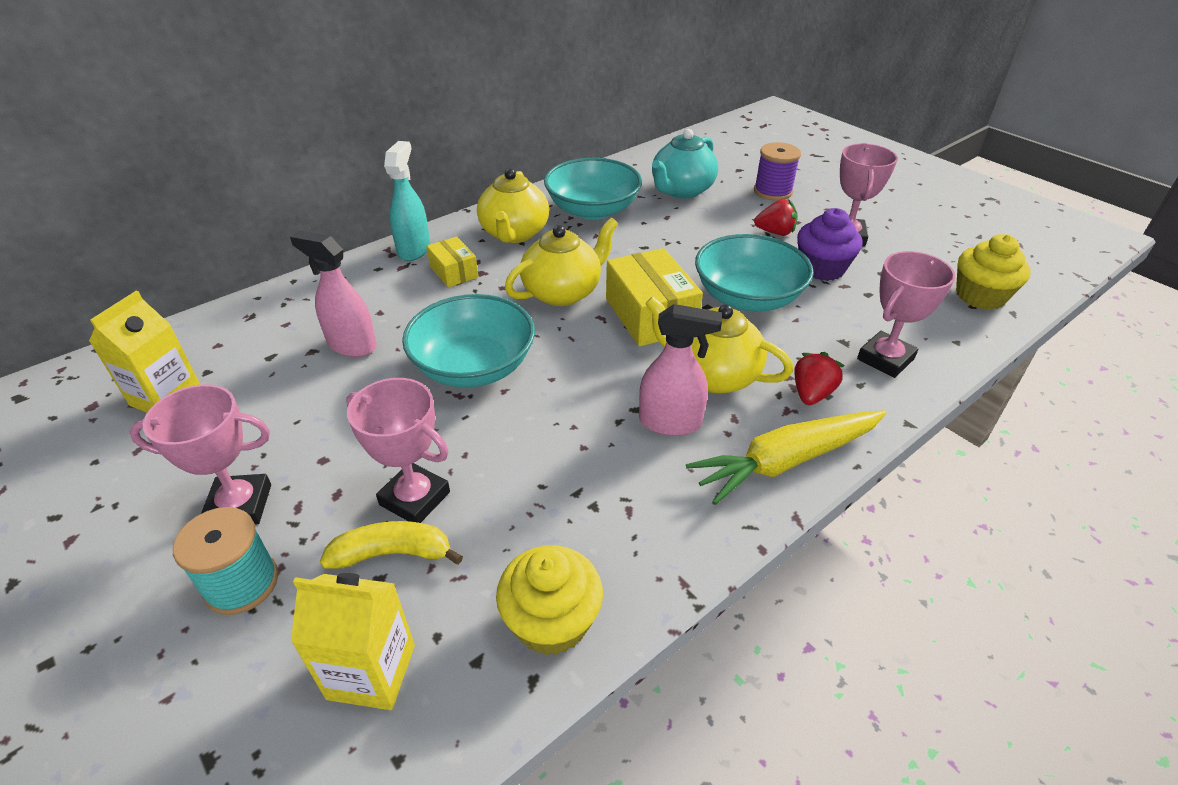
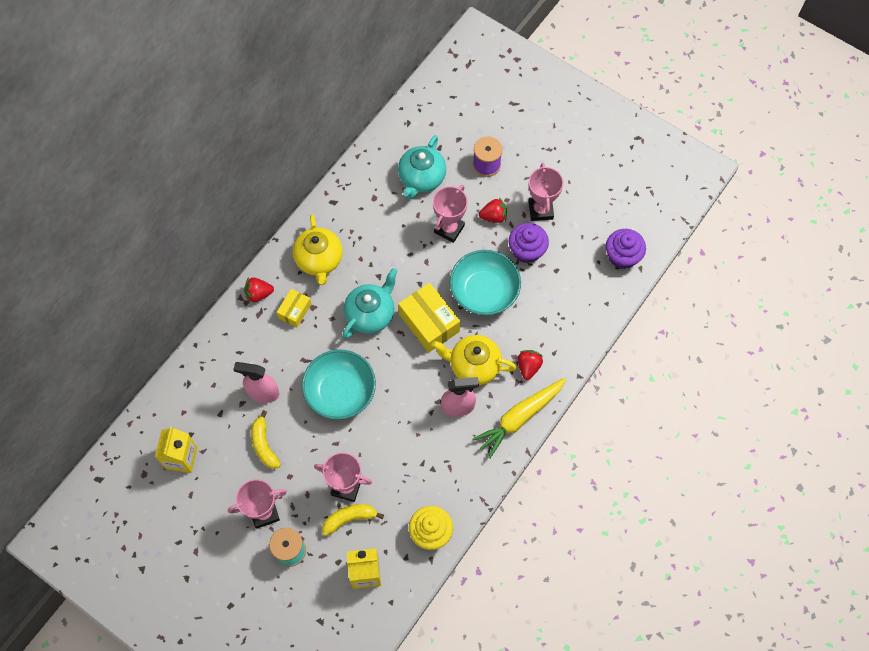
camera: 15 degrees left, 25 degrees up
(309, 407) = (264, 445): none -> yellow banana
(414, 249) = (258, 294): turquoise spray bottle -> red strawberry
(454, 272) = (295, 311): yellow box -> yellow box turned 75 degrees clockwise
(563, 292) = (370, 314): yellow teapot -> turquoise teapot
(593, 210) = (364, 218): turquoise bowl -> none
(885, 359) = (567, 328): pink trophy -> pink trophy (449, 229)
(980, 296) = (622, 256): yellow cupcake -> purple cupcake

